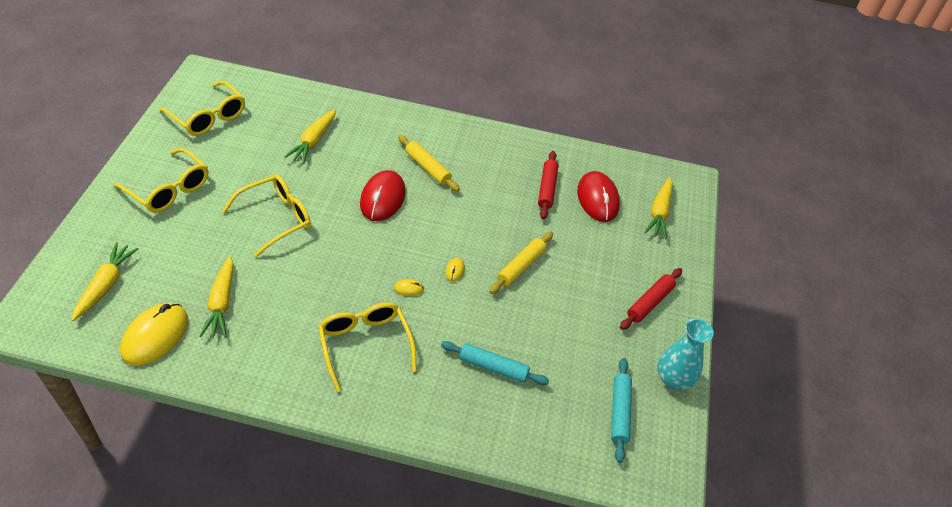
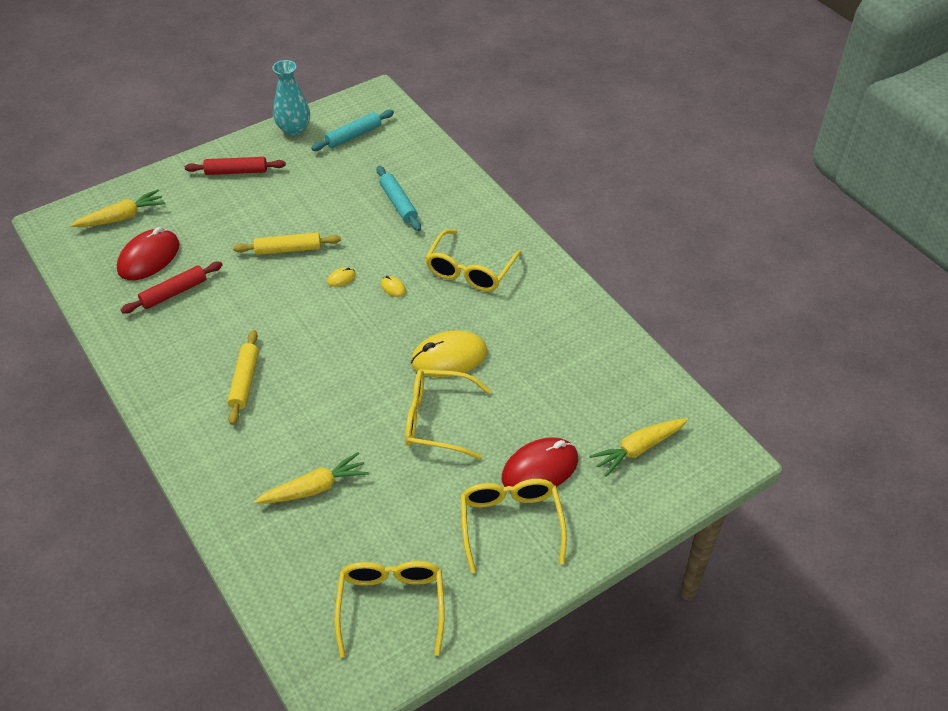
camera: 130 degrees left, 0 degrees up
(155, 336) = (624, 375): yellow mouse -> yellow mouse (449, 357)
(221, 303) = (551, 370): yellow carrot -> none
(382, 198) = (322, 377): red mouse -> red mouse (540, 469)

